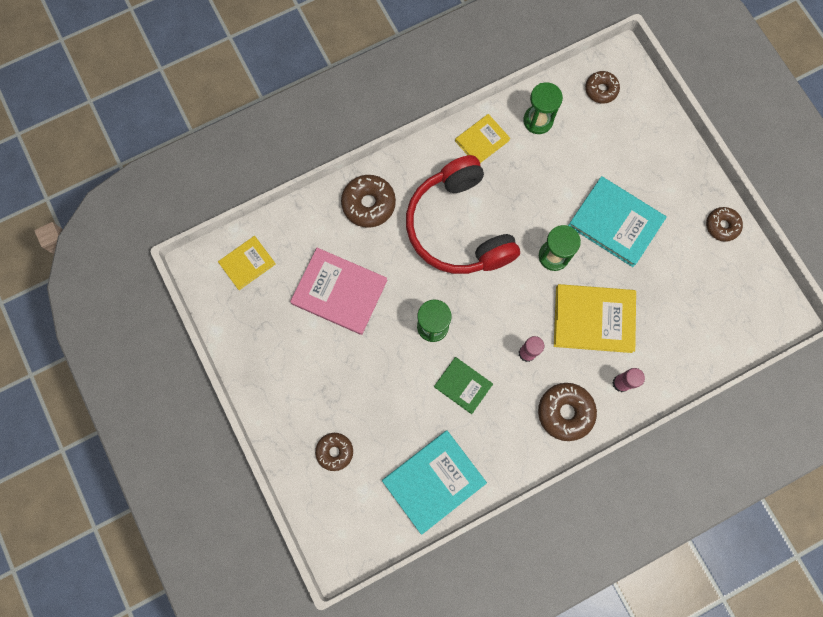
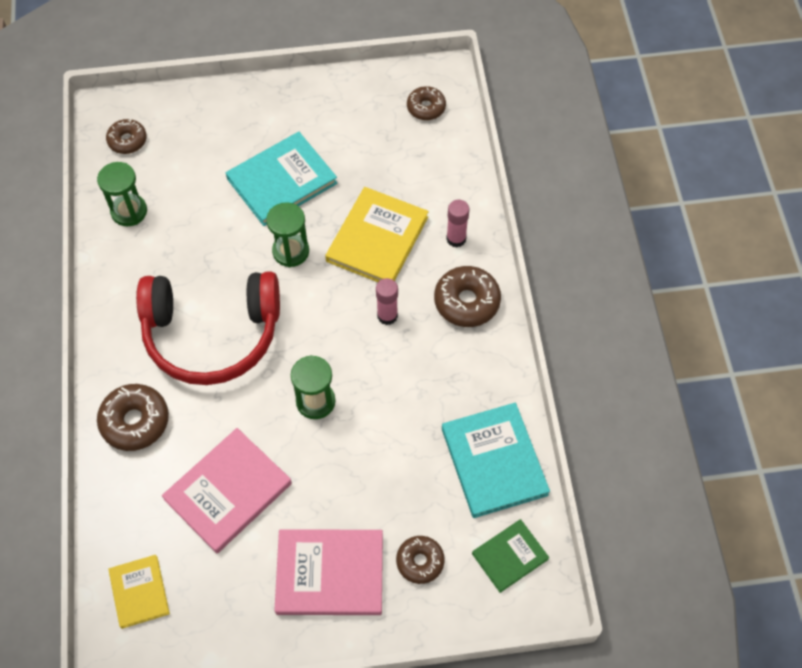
camera: 70 degrees left, 15 degrees down
(304, 389) = (330, 573): none -> pink book
(463, 385) = (397, 393): green book -> green book (510, 556)
(482, 140) = (122, 274): yellow book -> none
(722, 226) = (330, 91): brown donut -> brown donut (426, 107)

